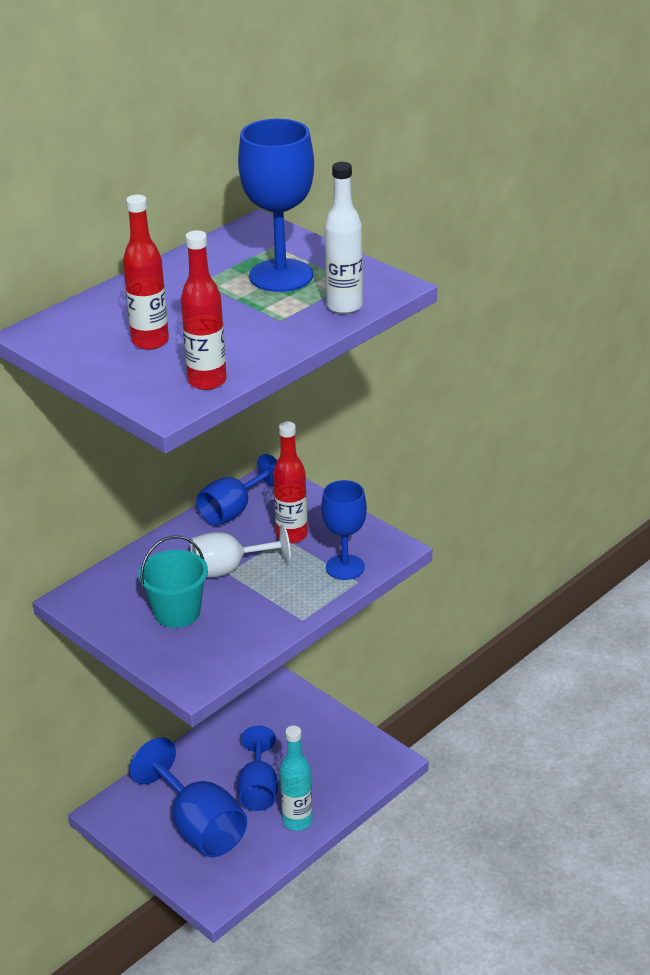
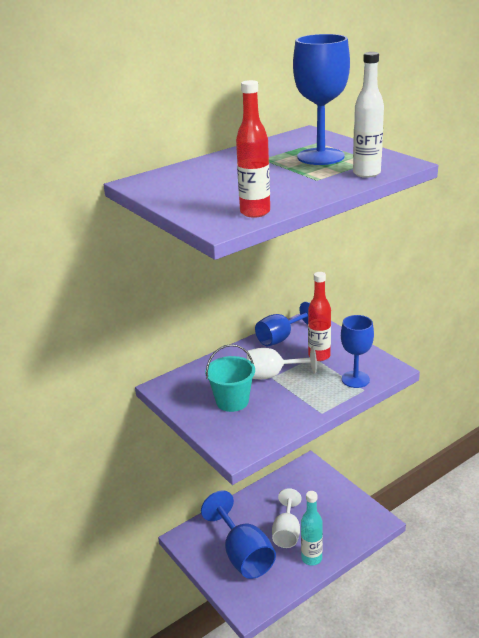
camera: 10 degrees right, 5 degrees down
(150, 341) = (217, 189): red bottle -> none
(258, 789) = (287, 532): blue goblet -> white goblet

